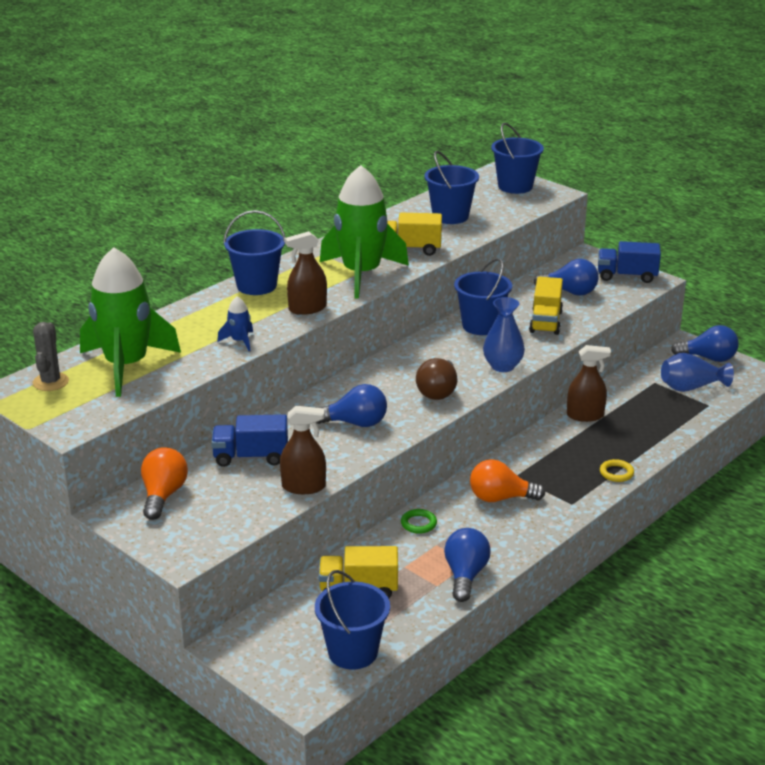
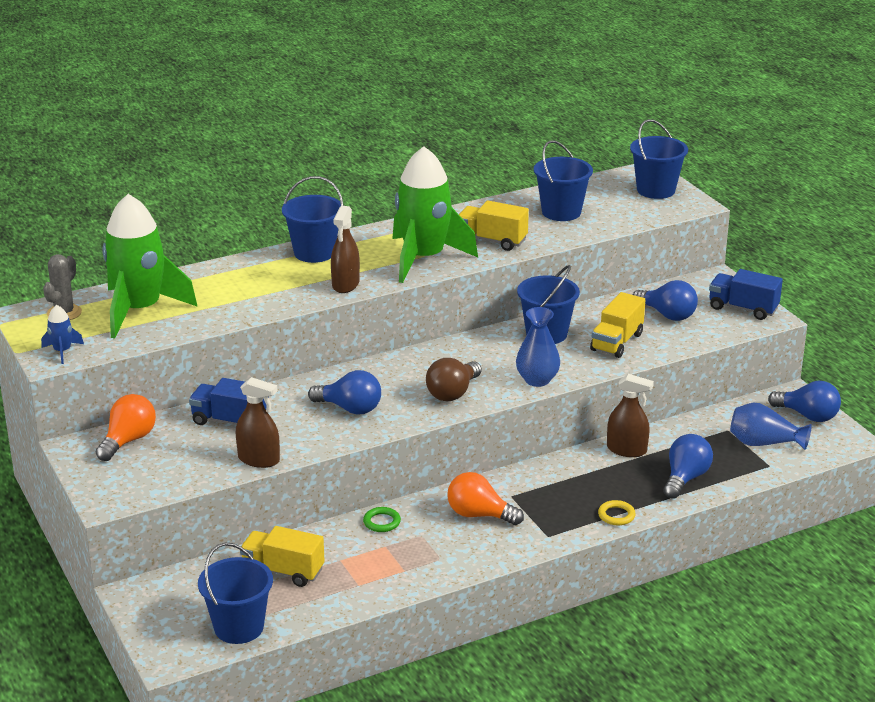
camera: 20 degrees right, 0 degrees up
(239, 341) = (258, 305): blue rocket -> blue rocket (62, 351)
(307, 308) = (345, 284): brown spray bottle -> brown spray bottle turned 75 degrees counterclockwise
(465, 575) = (392, 582): blue light bulb -> blue light bulb (685, 478)

